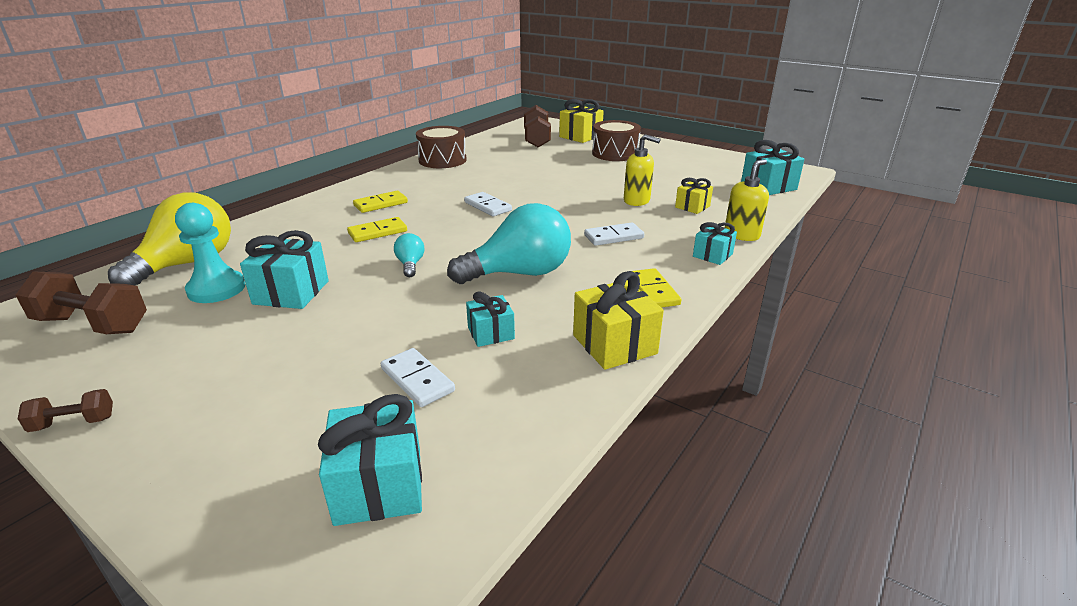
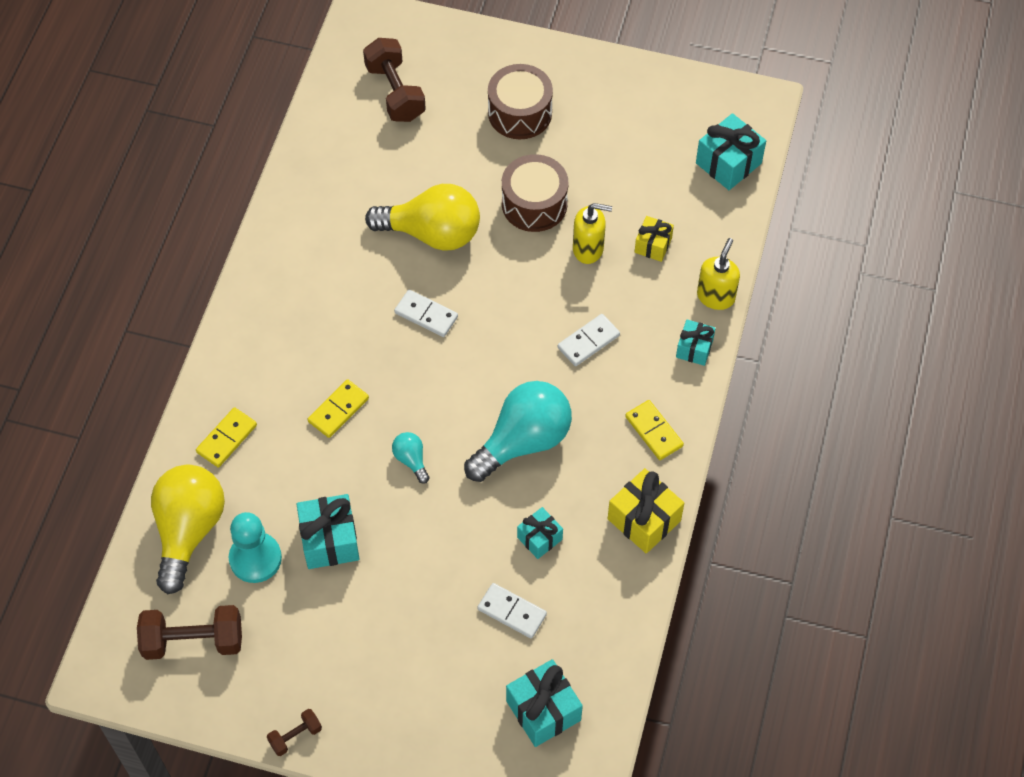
camera: 20 degrees left, 30 degrees up
(381, 204) = (300, 347): yellow domino -> yellow domino (227, 439)
(442, 160) = (302, 202): brown drum -> brown drum (534, 204)
(521, 180) = (432, 233): none -> yellow light bulb
(580, 136) = (452, 63): yellow gift -> none

